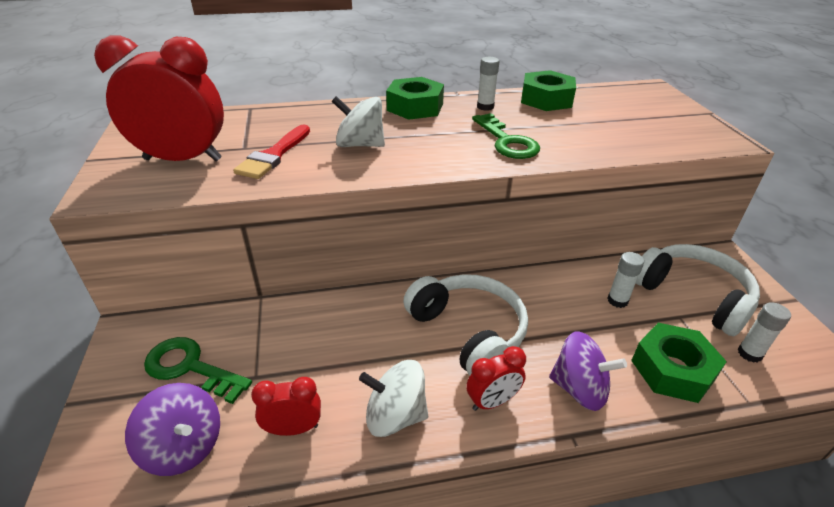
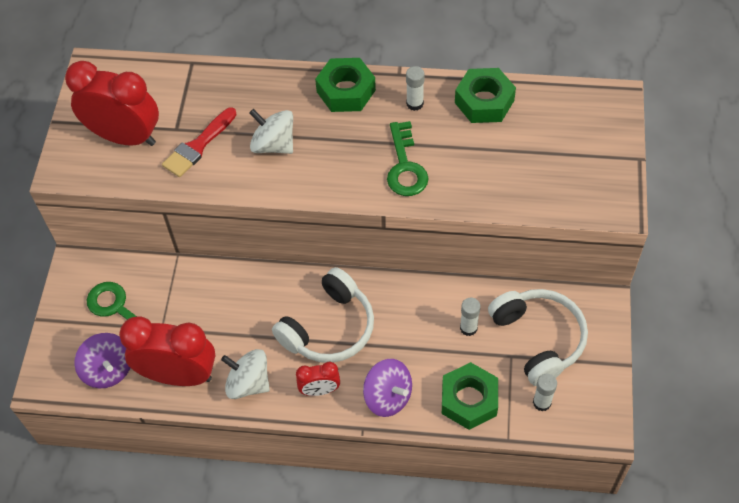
camera: 20 degrees right, 20 degrees up
(293, 428) = (179, 375): red clock -> red clock, size x2.01
(468, 332) = (329, 328): white headphones -> white headphones turned 60 degrees clockwise

